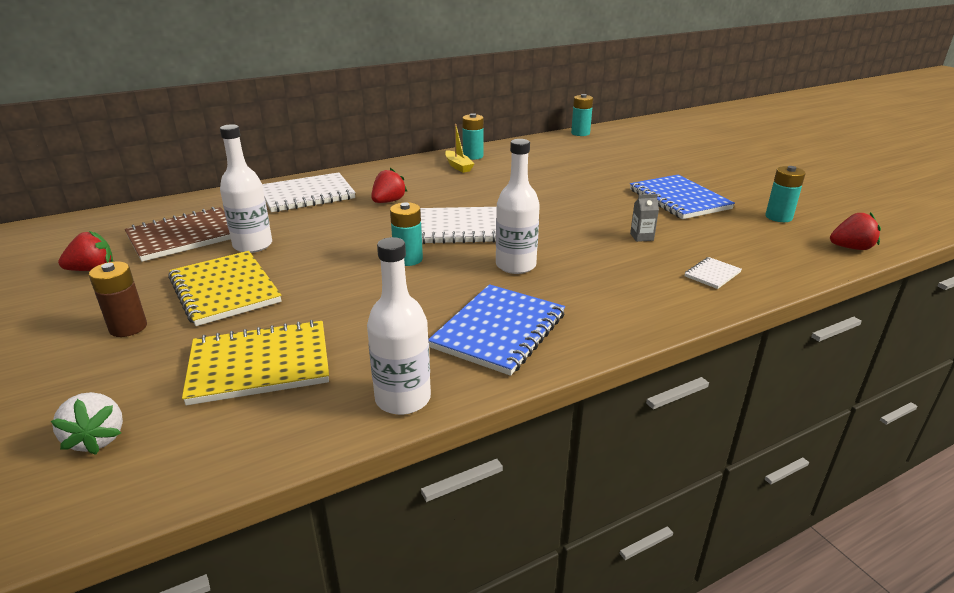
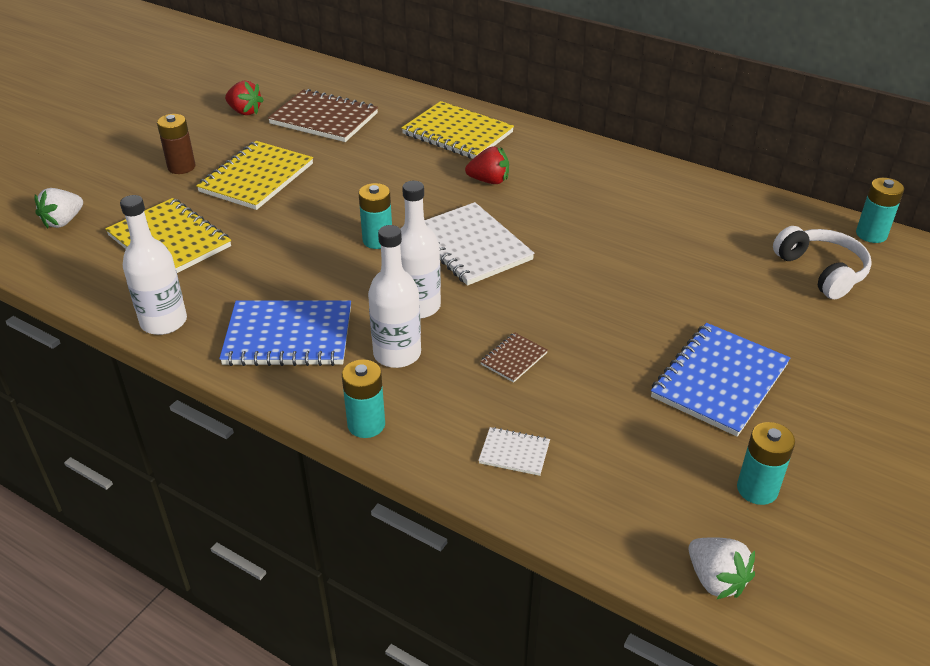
camera: 60 degrees right, 10 degrees up
(253, 245) = (336, 154): white bottle -> white bottle (397, 354)
(307, 195) = (457, 133): white notebook -> yellow notebook
(458, 166) = (630, 185): yellow boat -> none
(473, 156) = (673, 183): turquoise battery -> turquoise battery (366, 424)
(601, 151) = (821, 271): none -> white headphones
(610, 248) = (513, 359): none -> brown notebook
(641, 237) = (566, 375): grey carton -> none
(851, 248) = (715, 580): red strawberry -> white strawberry

